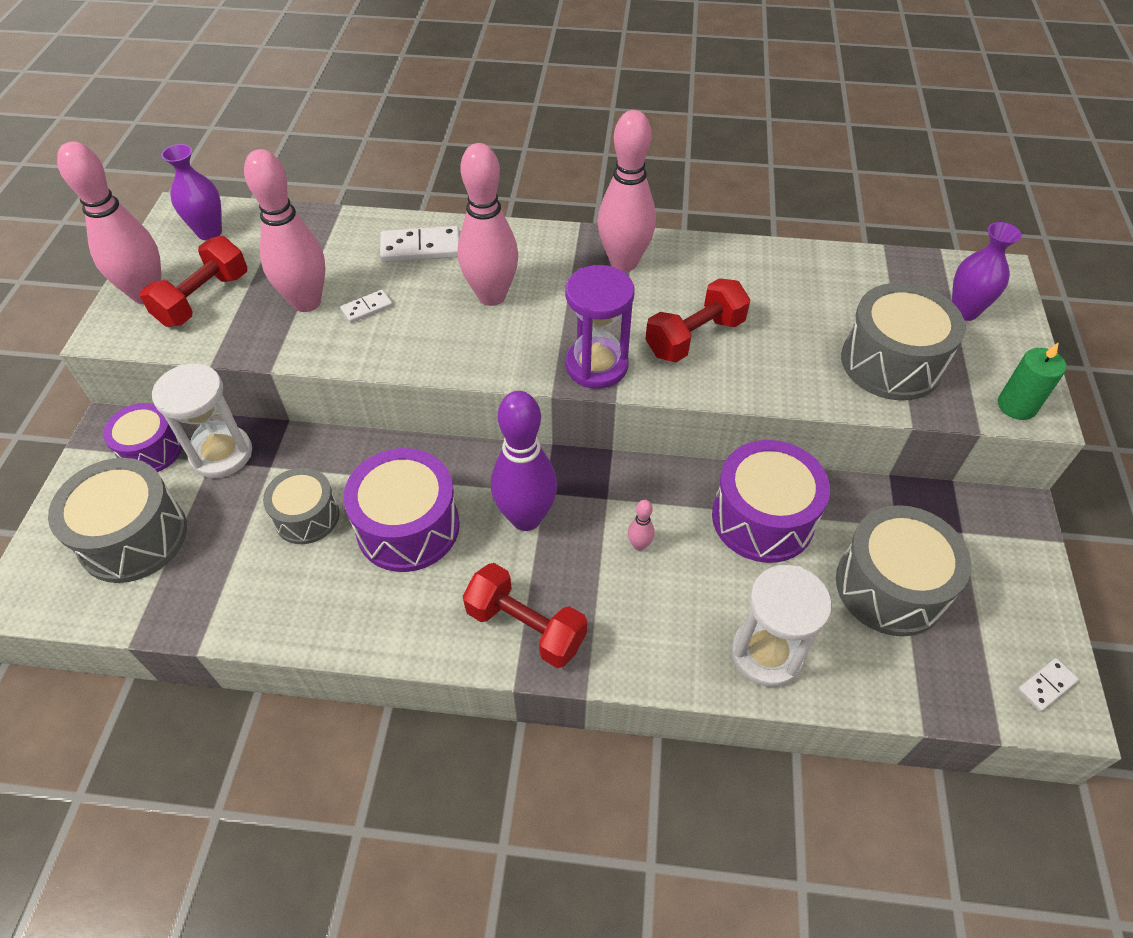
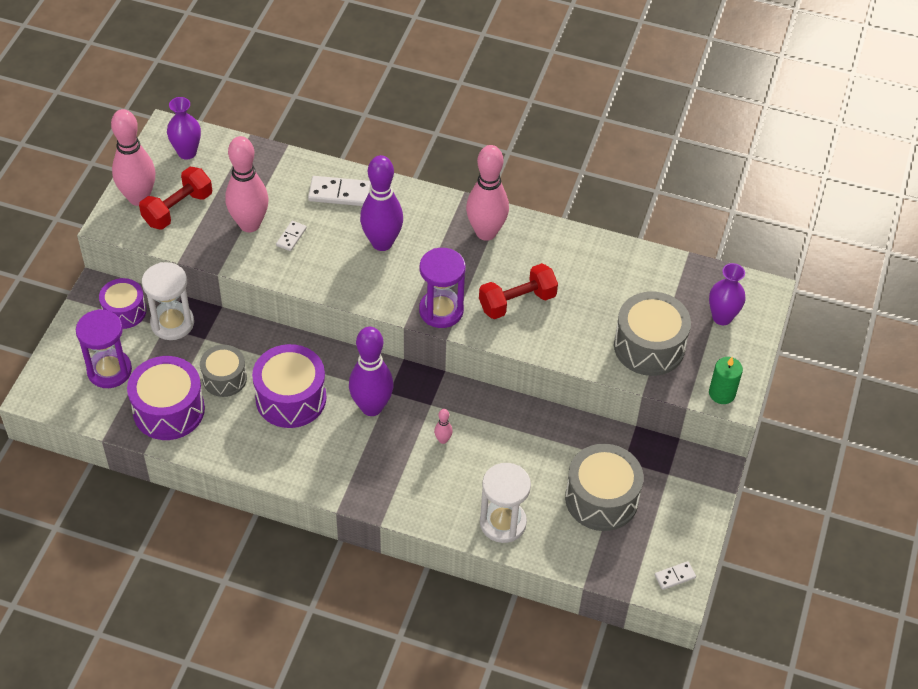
camera: 10 degrees right, 0 degrees up
(133, 537) = (109, 370): grey drum -> purple hourglass
(367, 308) = (291, 237): white domino -> white domino turned 45 degrees counterclockwise
(491, 296) = (382, 243): pink bowling pin -> purple bowling pin
(526, 627) = (353, 477): red dumbbell -> none
(762, 518) = (533, 438): purple drum -> purple drum (169, 410)

